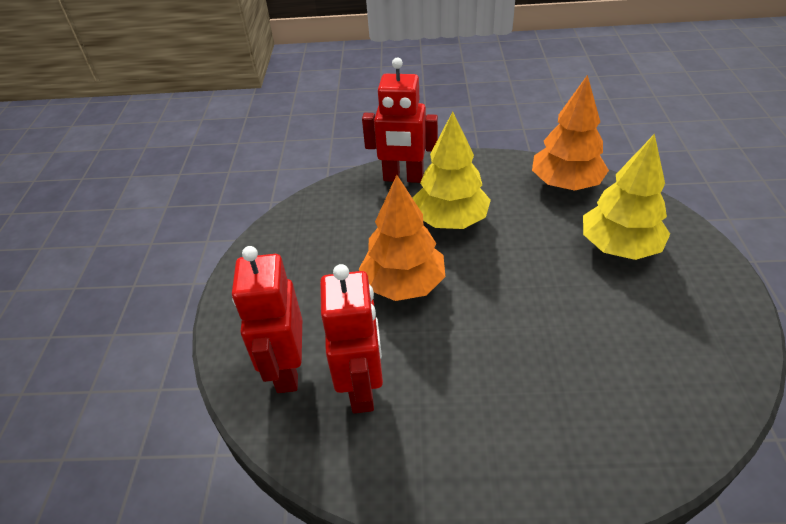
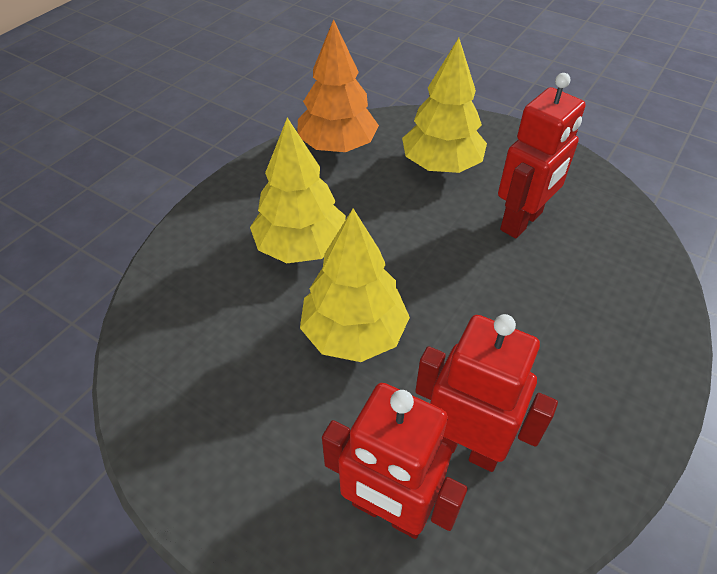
camera: 60 degrees left, 5 degrees up
(403, 178) = (196, 246): red robot -> red robot (522, 222)
(403, 284) = (354, 333): orange tree -> yellow tree

